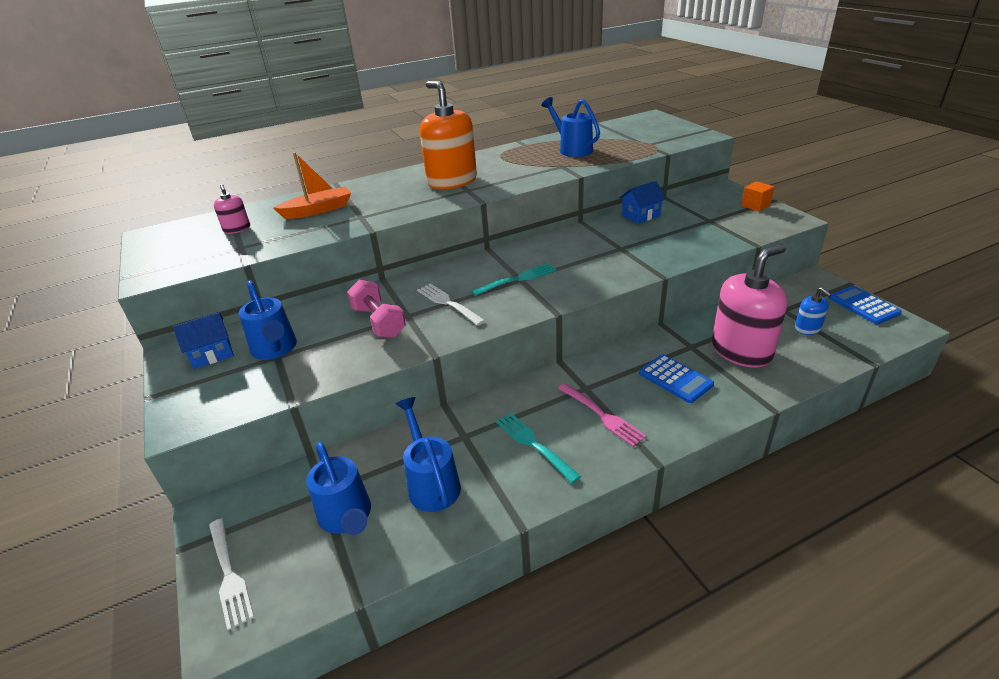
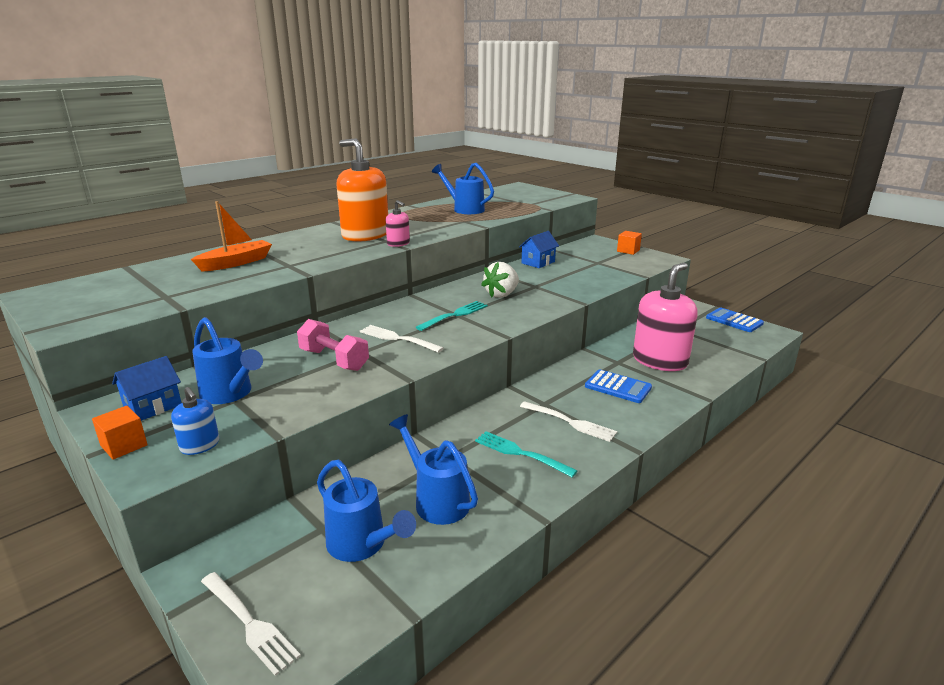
camera: 20 degrees left, 10 degrees down
(173, 392) = (124, 445): none -> orange cube
(237, 229) = (149, 282): pink soap dispenser -> pink soap dispenser (398, 243)
(579, 256) = (501, 294): none -> white strawberry
(601, 415) = (569, 422): pink fork -> white fork
(807, 329) = (702, 340): blue soap dispenser -> blue soap dispenser (200, 445)

